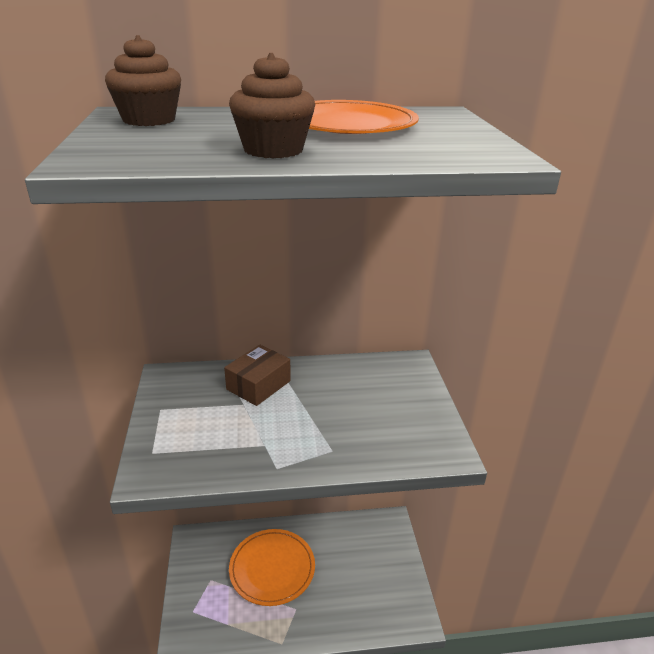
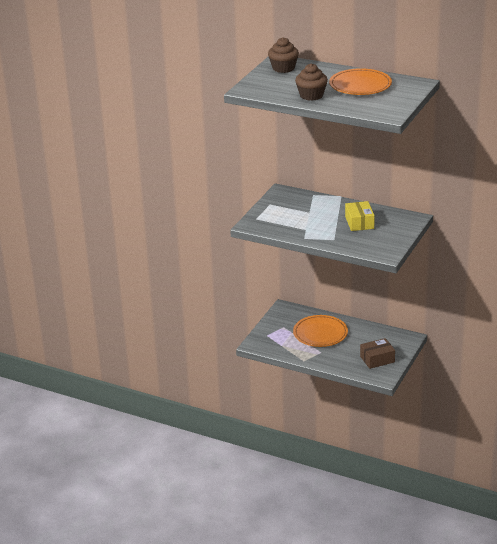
camera: 35 degrees right, 0 degrees up
(258, 385) = (323, 206): brown box -> brown box (377, 359)
(342, 398) = (359, 222): none -> yellow box

